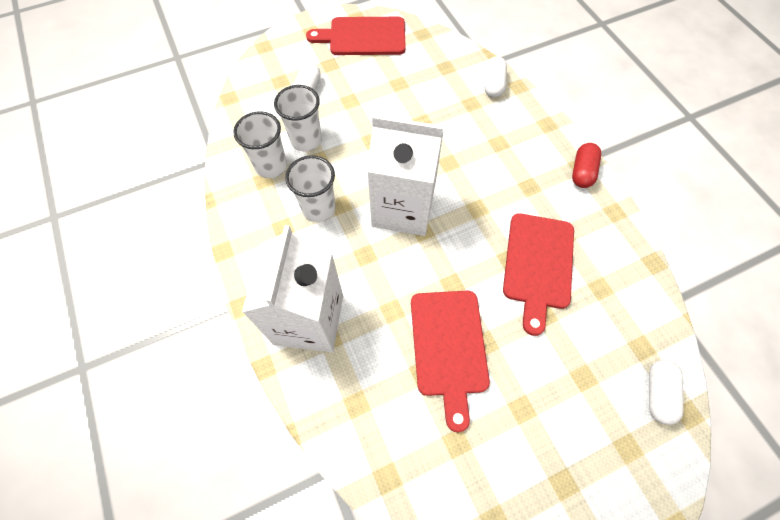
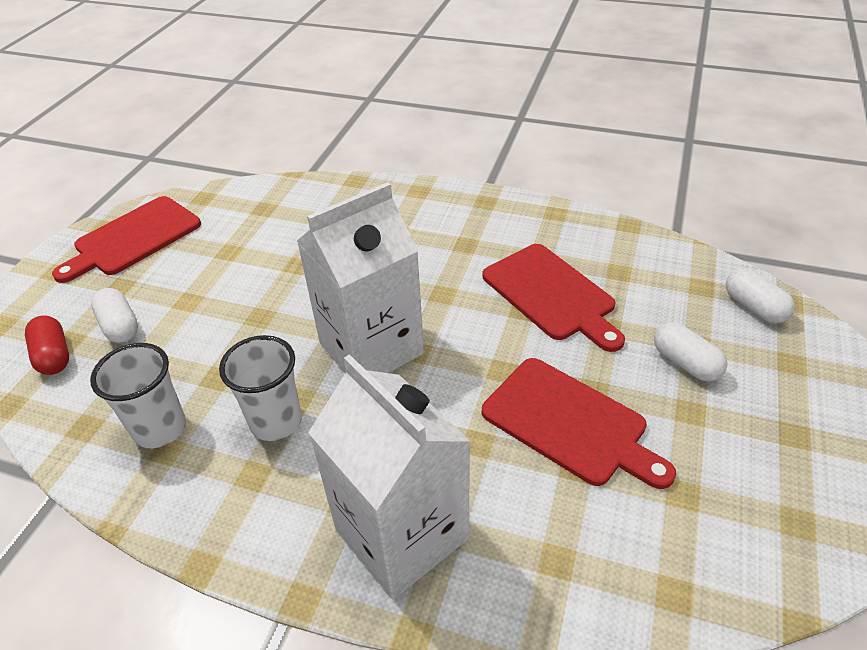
camera: 45 degrees left, 20 degrees down
(306, 140) = (177, 371): white cup -> none
(493, 85) = (330, 193): white capsule -> white capsule (685, 363)
(582, 172) = (493, 204): red capsule -> red capsule (54, 356)

